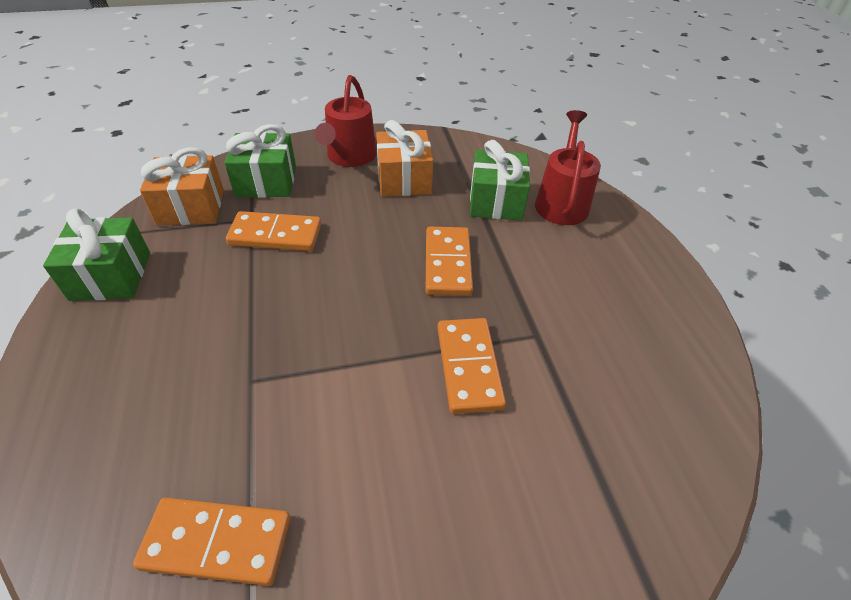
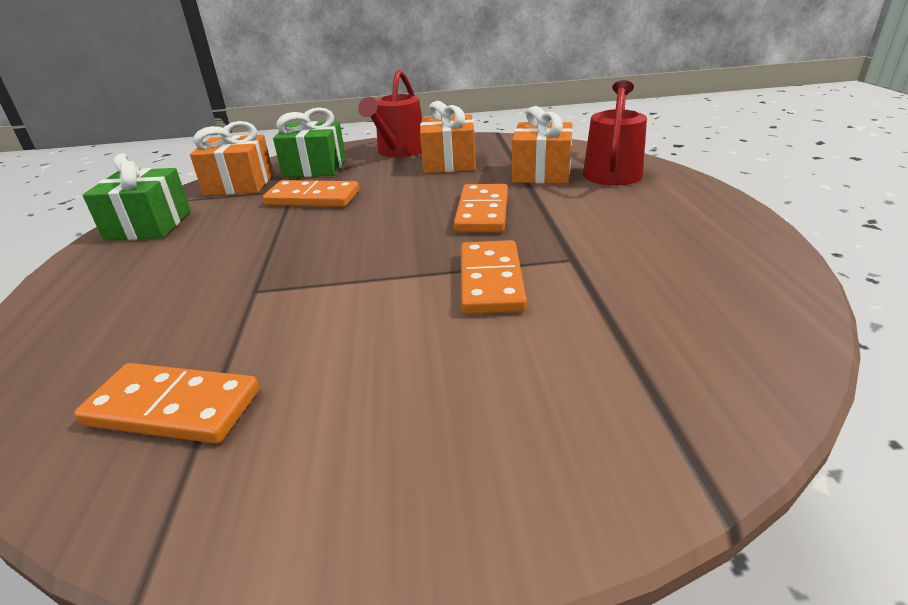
camera: 10 degrees right, 15 degrees down
(496, 201) = (541, 173): green gift -> orange gift

